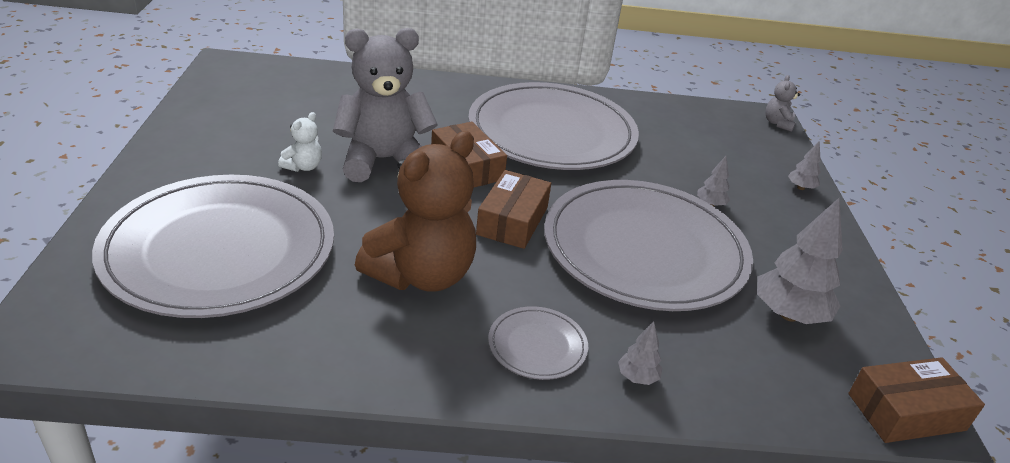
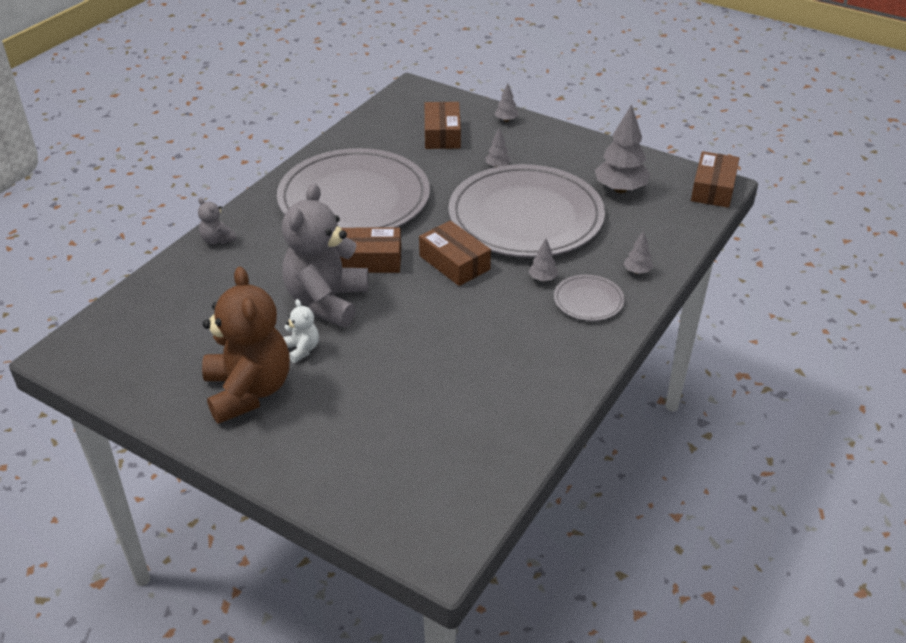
camera: 55 degrees left, 5 degrees up
(219, 250) = (390, 425): grey plate -> none
(422, 275) = (487, 327): brown teddy bear -> brown teddy bear (248, 391)
(544, 294) = (542, 279): none -> grey tree
(718, 154) = (442, 134): none -> brown box
(778, 123) = (425, 89): grey teddy bear -> grey teddy bear (217, 240)

